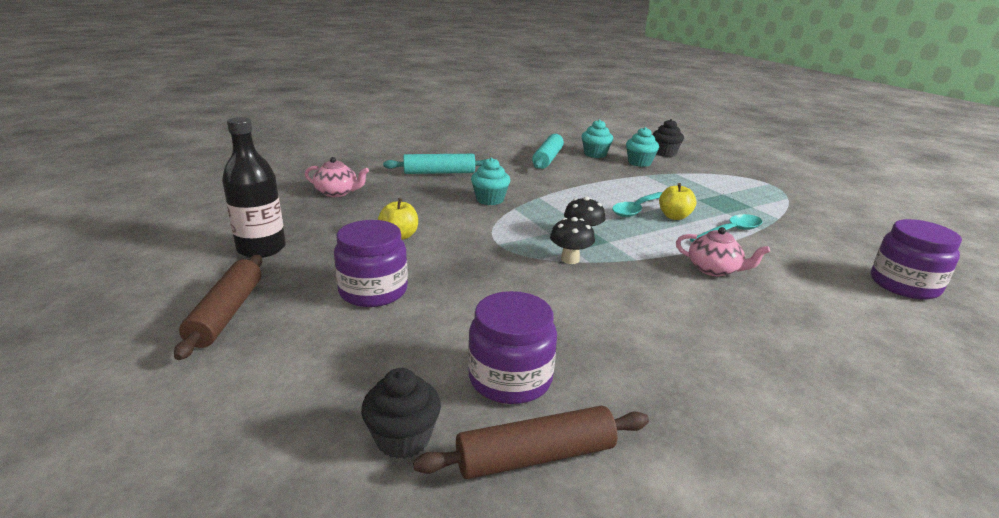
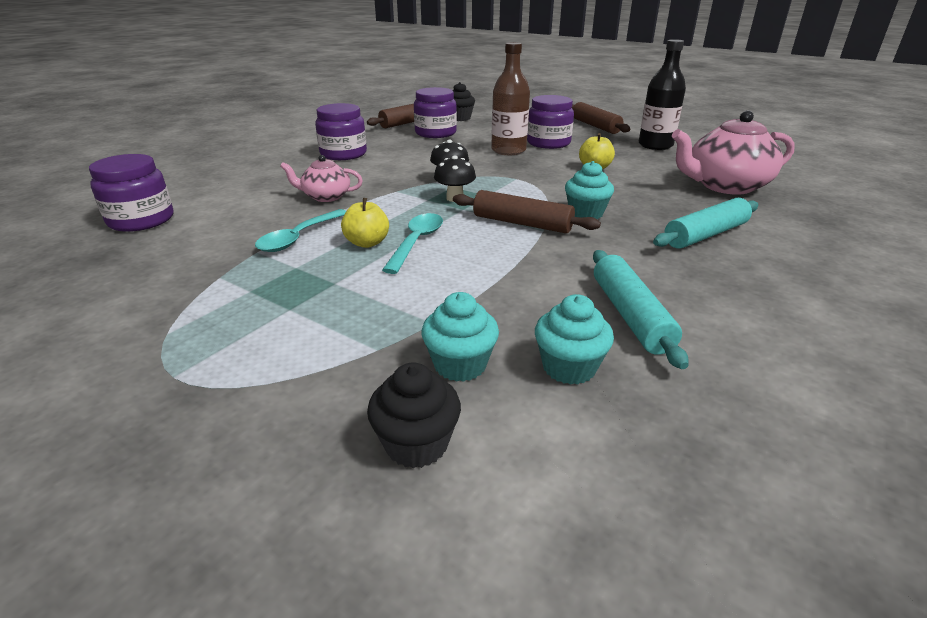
camera: 155 degrees right, 5 degrees up
(337, 193) = (725, 186): pink teapot -> pink teapot, size x1.80
(448, 290) = (508, 150): none -> brown bottle
(547, 204) = (522, 223): none -> brown rolling pin
(698, 352) = (343, 154): none -> purple jar

